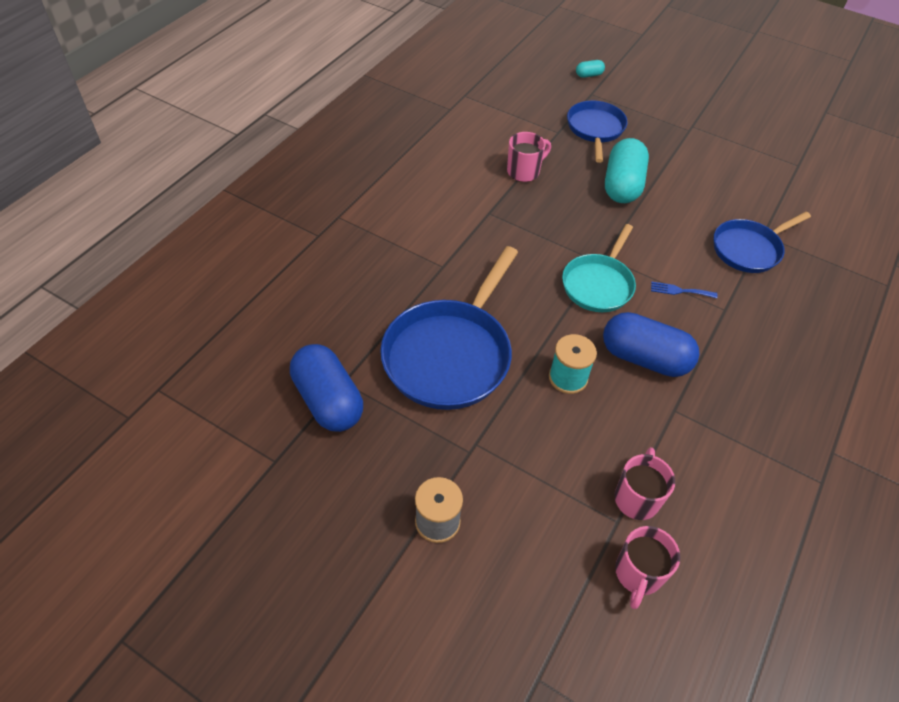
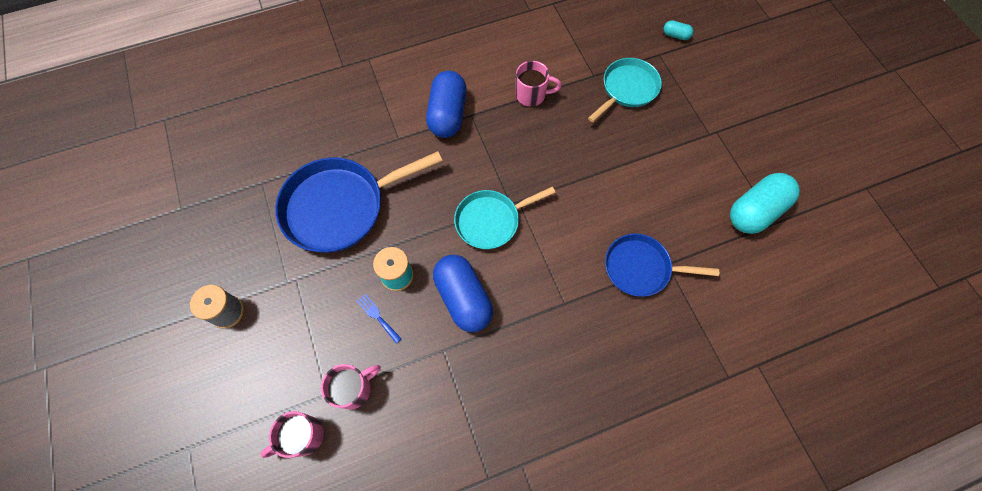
camera: 40 degrees right, 15 degrees up
(328, 400) = (242, 189): blue capsule -> blue capsule (448, 114)
(595, 129) = (627, 89): blue pan -> turquoise pan
(622, 185) = (596, 151): turquoise capsule -> turquoise capsule (755, 211)
(680, 291) = (546, 265): blue fork -> blue fork (377, 316)

